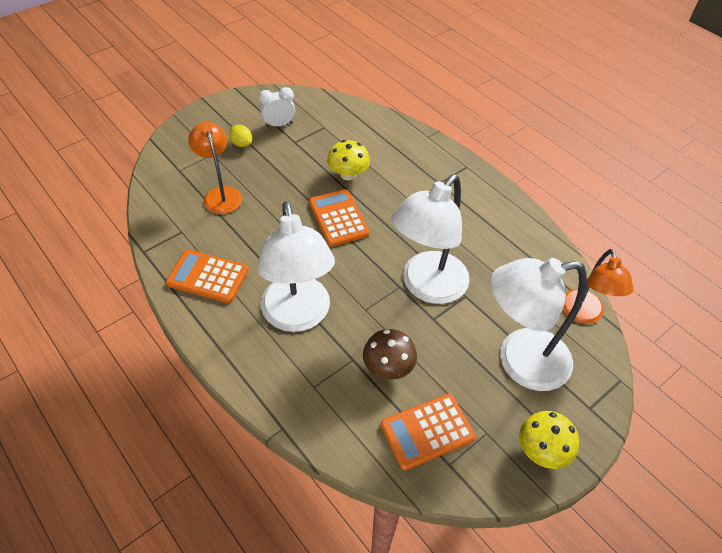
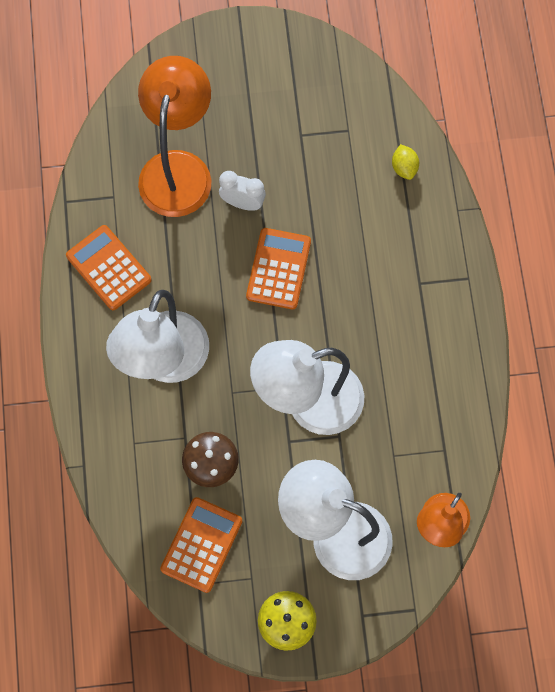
camera: 35 degrees right, 20 degrees up
(220, 194) = (178, 168): orange lamp -> orange lamp, size x1.60
(241, 144) = (241, 107): yellow lemon -> yellow lemon (404, 167)
(279, 124) = (299, 99): white clock -> white clock (242, 203)
(348, 174) = (328, 215): yellow mushroom -> none
(427, 431) = (201, 545): orange calculator -> orange calculator turned 105 degrees clockwise

